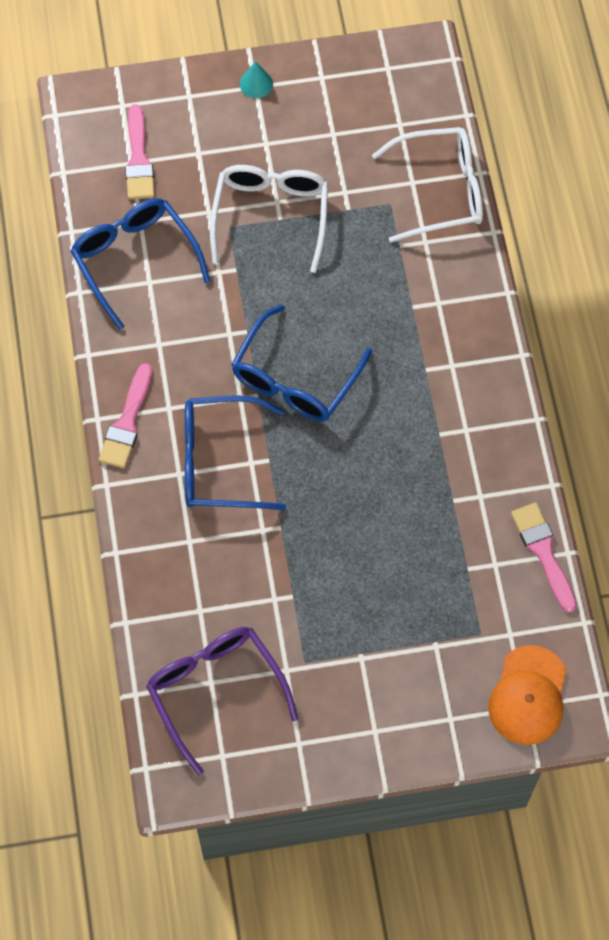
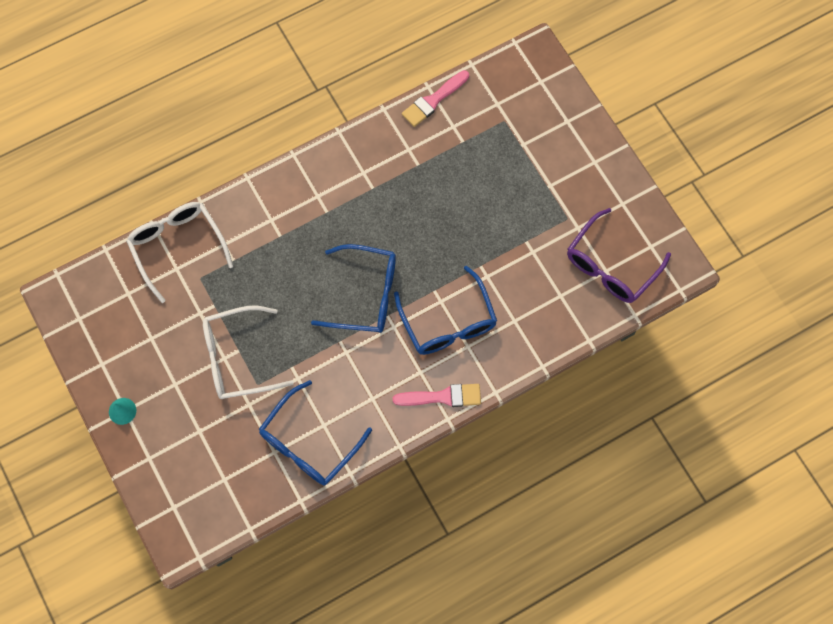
camera: 110 degrees left, 5 degrees up
(139, 159) = (219, 474): pink brush -> none
(528, 696) = (533, 82): orange cap -> none

